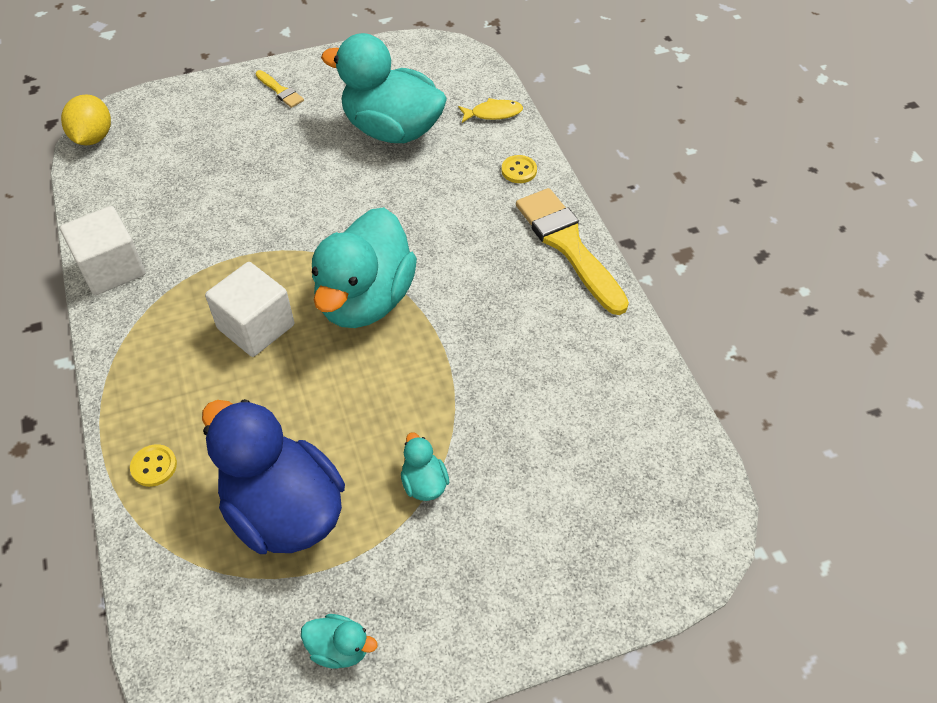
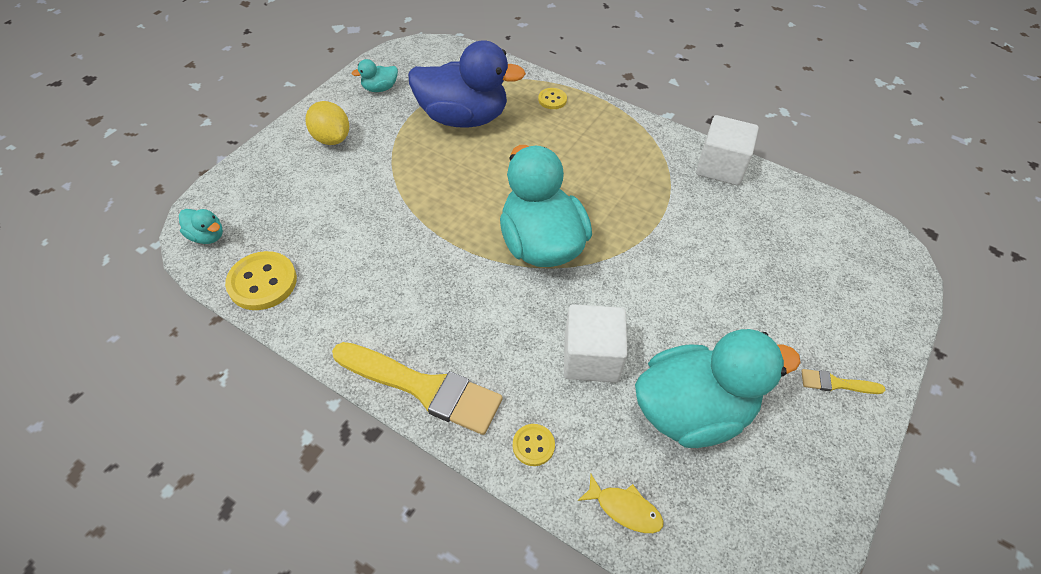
camera: 140 degrees right, 0 degrees up
(93, 137) = (884, 238): yellow lemon -> yellow lemon (331, 138)
(256, 327) = (589, 187): white cube -> white cube (591, 357)
(424, 483) = (397, 167): turquoise duck -> turquoise duck (207, 236)
(493, 113) = (624, 508): yellow fish -> yellow fish turned 105 degrees counterclockwise
(657, 421) = (262, 282): none -> yellow button

